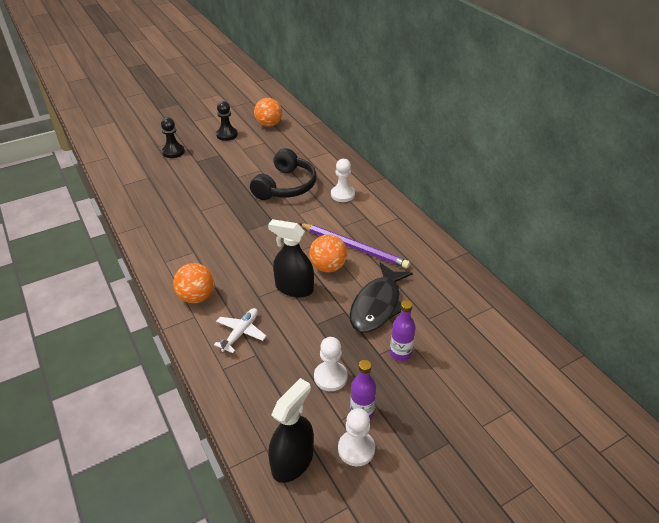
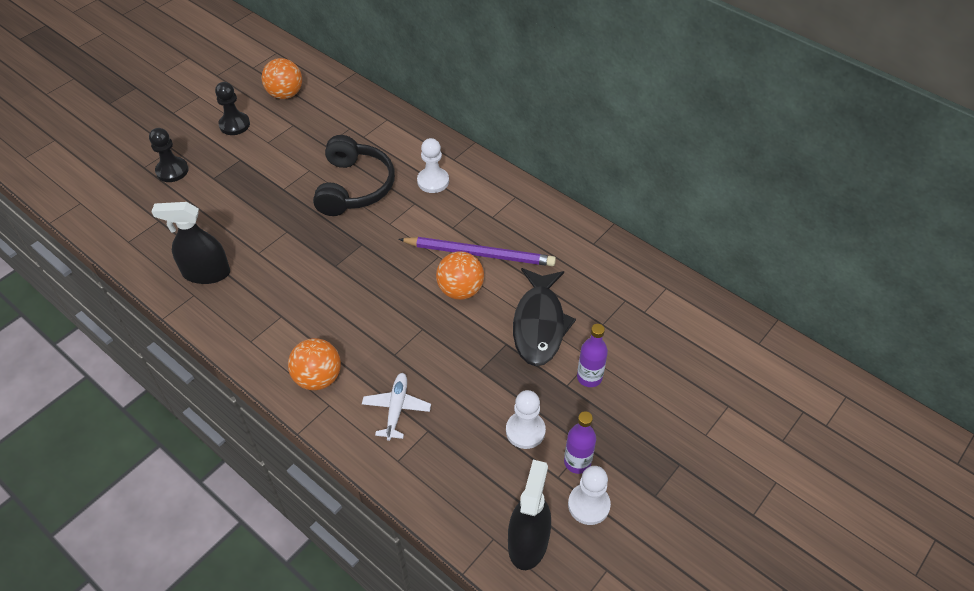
camera: 20 degrees left, 10 degrees up
(294, 288) = (432, 330): black spray bottle -> black spray bottle (206, 273)

